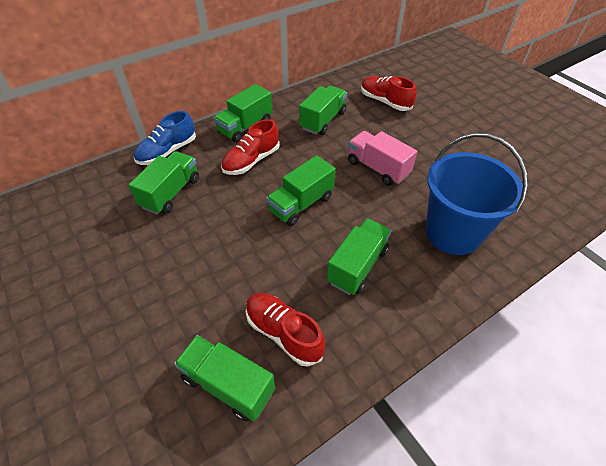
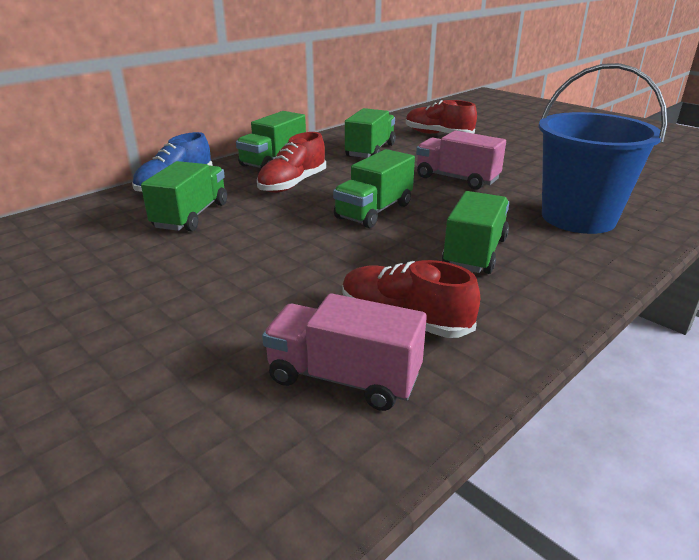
camera: 10 degrees left, 20 degrees down
(228, 384) = (344, 378): green truck -> pink truck

